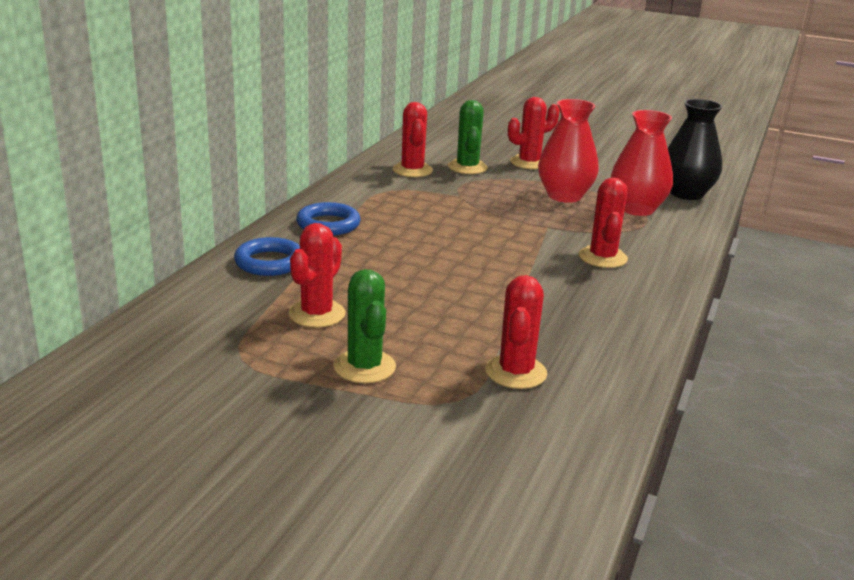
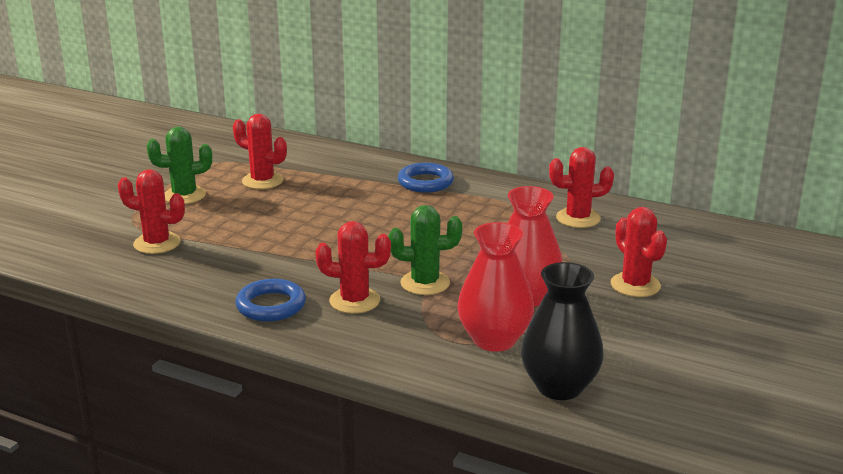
camera: 95 degrees right, 0 degrees up
(269, 262) = (349, 164): blue ring -> blue ring (271, 305)
(467, 167) = (600, 247): green cactus -> green cactus (425, 283)

